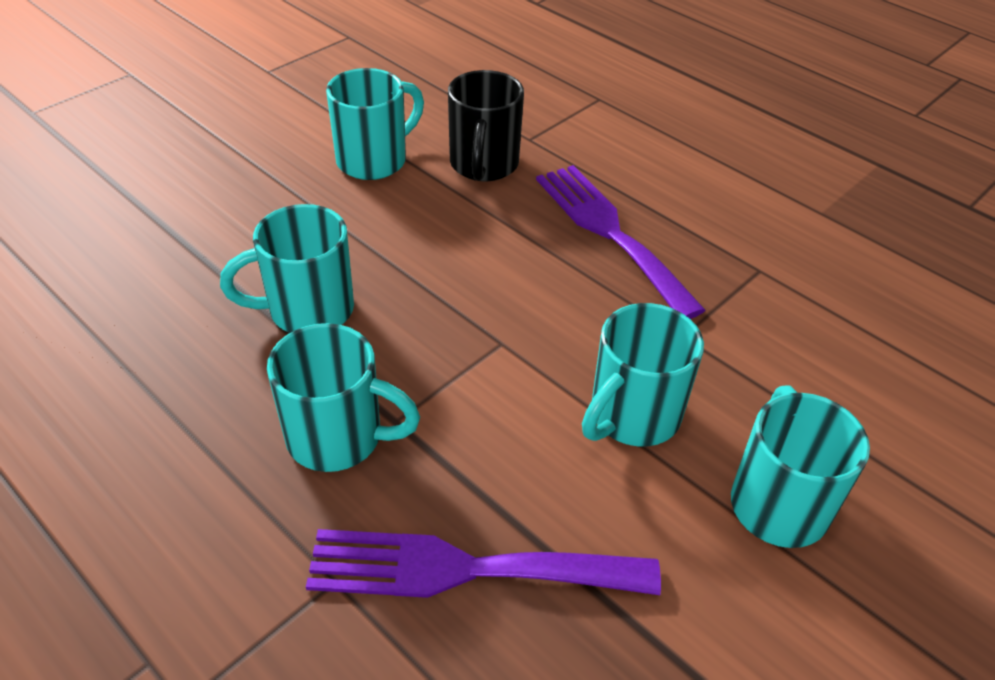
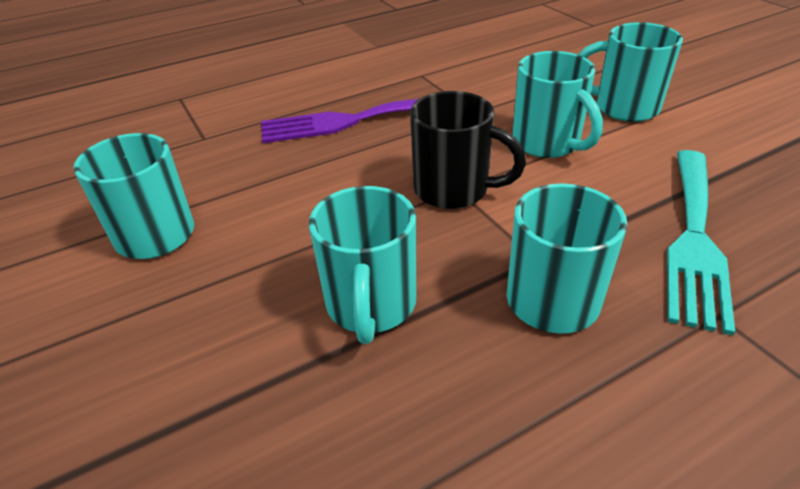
camera: 70 degrees left, 5 degrees down
(465, 569) = (694, 238): purple fork -> turquoise fork
(483, 165) = (221, 167): black mug -> black mug (454, 190)

